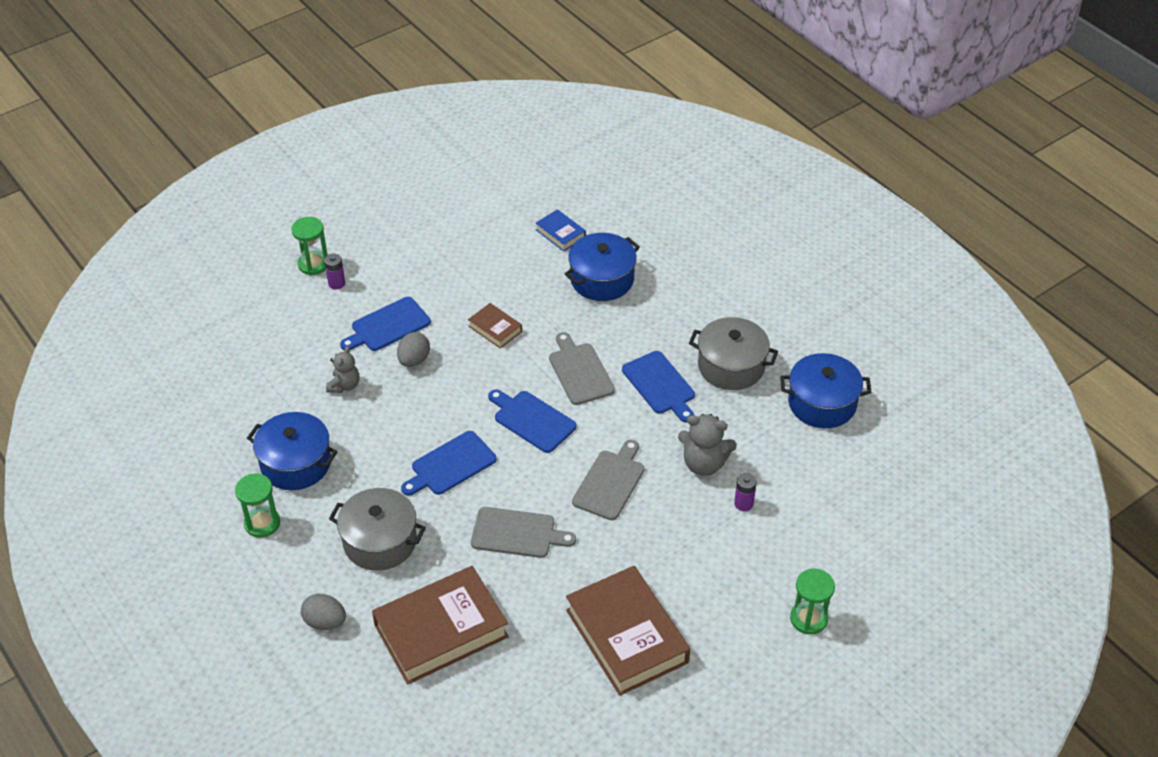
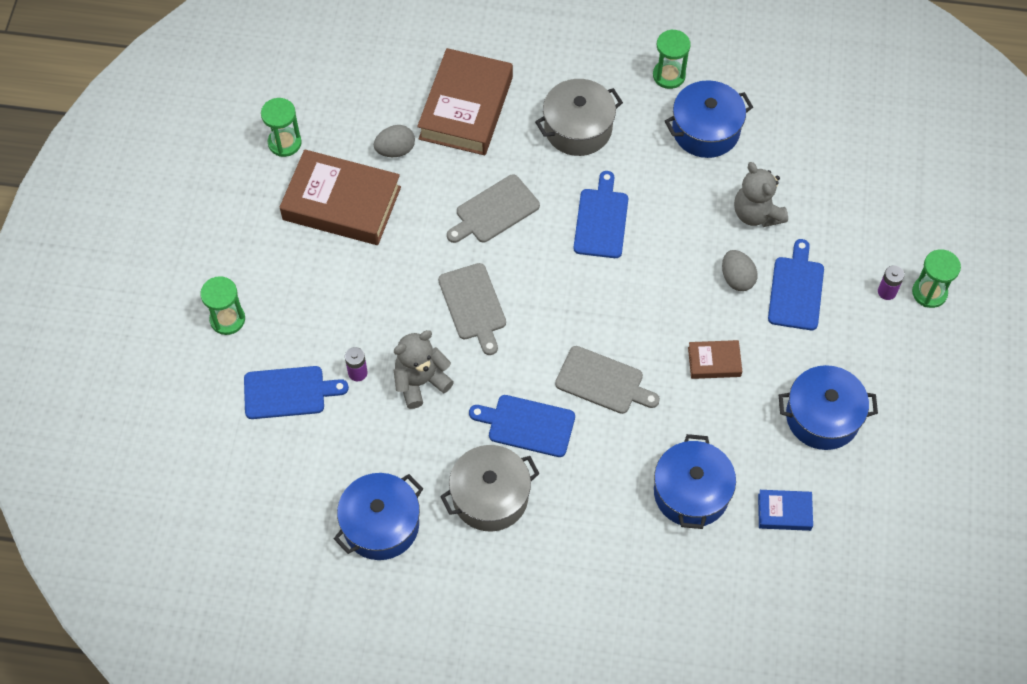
camera: 135 degrees right, 15 degrees up
(325, 622) = (544, 54): grey egg -> grey egg (395, 150)
(344, 385) = (756, 213): grey teddy bear -> grey teddy bear, size x1.52
(472, 256) = (822, 417): none -> blue pot
(532, 420) = (588, 306): blue cutting board -> blue cutting board (288, 392)
(620, 730) = (284, 143): none -> green hourglass

